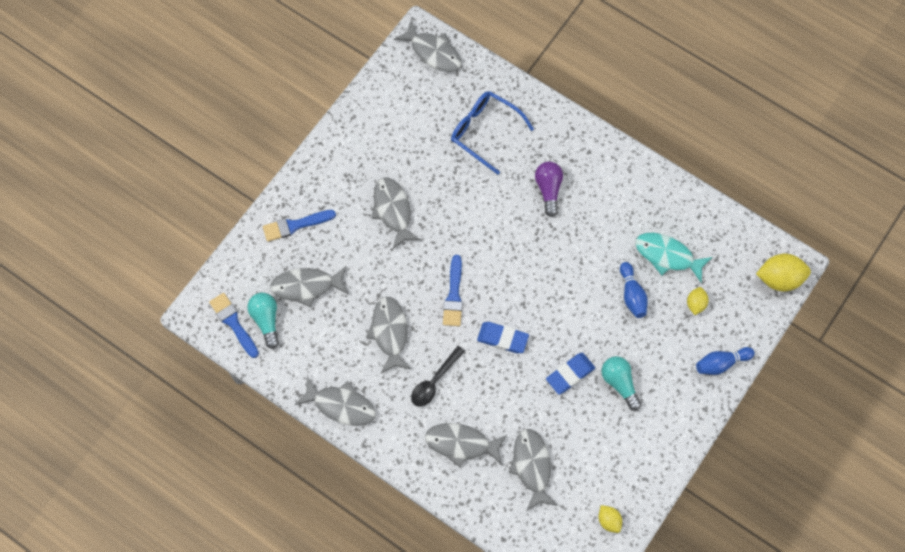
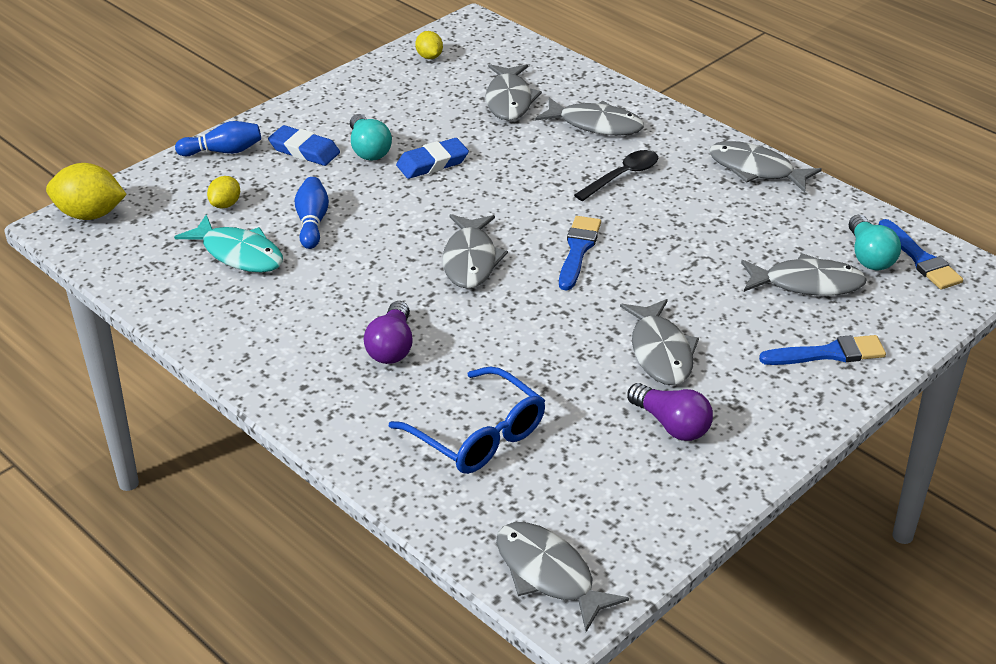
camera: 170 degrees left, 30 degrees down
(382, 156) = (671, 425): none -> purple light bulb
(390, 332) = (680, 225): grey fish -> grey fish (470, 260)
(502, 339) = (516, 202): blue eraser -> blue eraser (304, 150)

